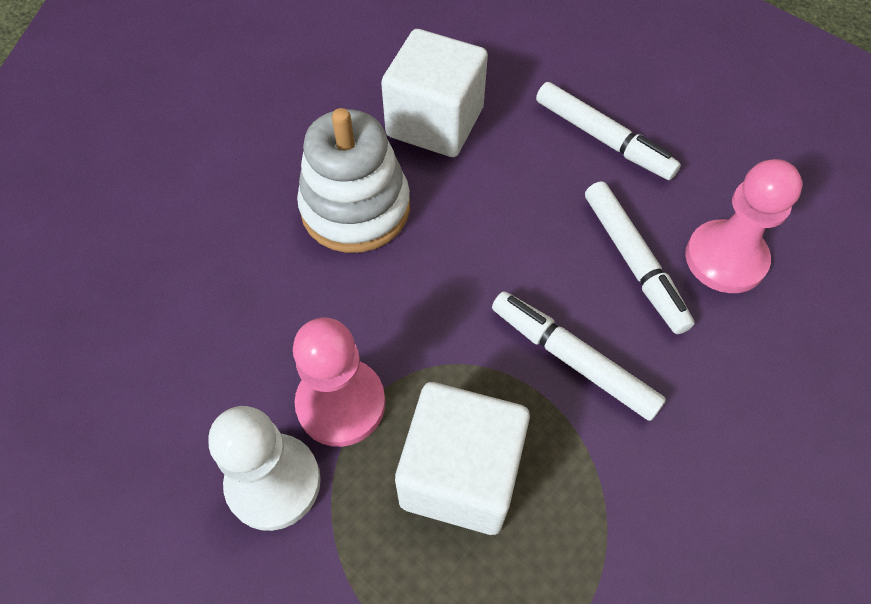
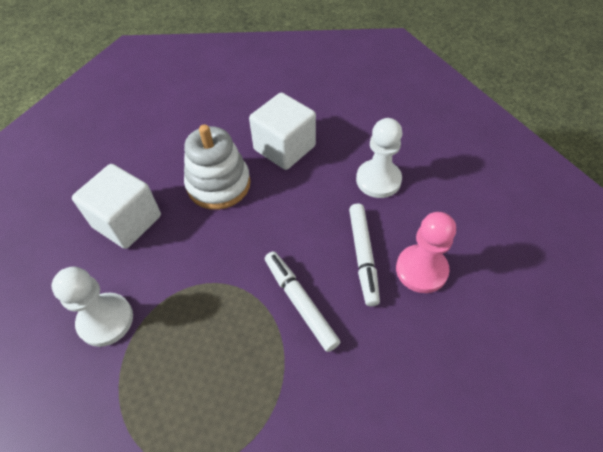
camera: 20 degrees right, 5 degrees down
(341, 403) = (160, 288): pink pawn -> none
(460, 474) = (205, 348): white cube -> white cube (127, 221)
(603, 138) = (378, 180): white marker -> white pawn

